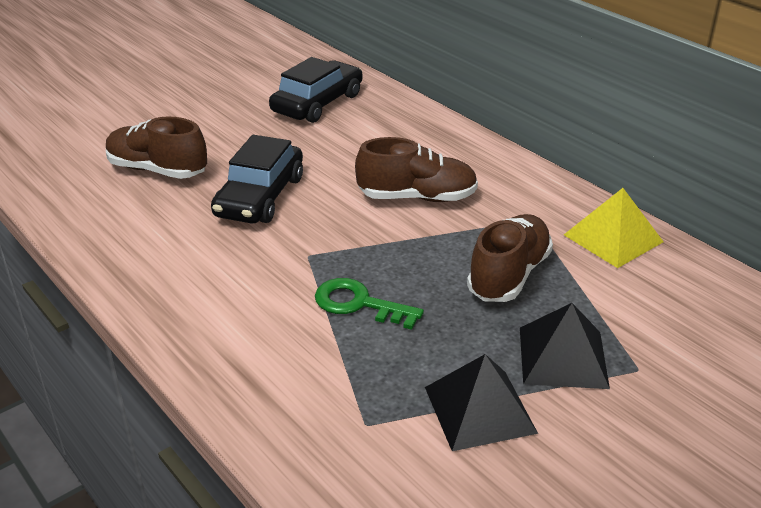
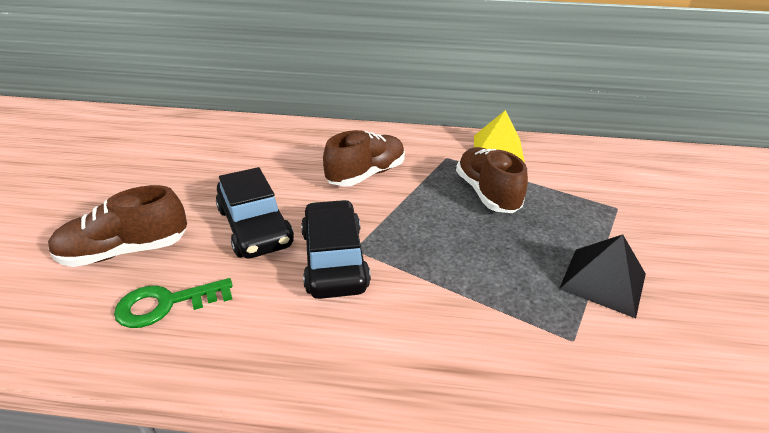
camera: 45 degrees left, 0 degrees up
(318, 103) = (204, 145): black car -> black car (334, 259)
(359, 304) = (439, 261): green key -> green key (166, 304)
(563, 357) = (582, 223): black pyramid -> none

